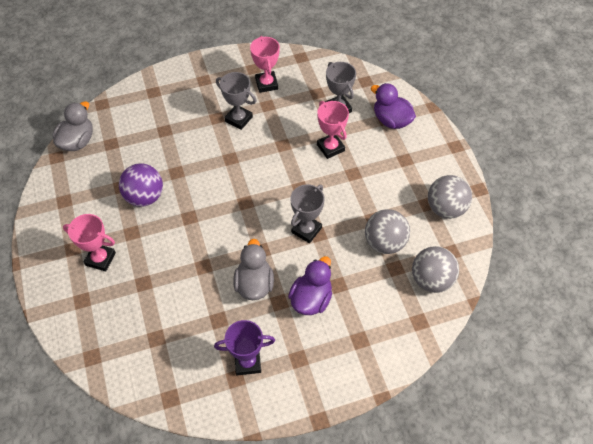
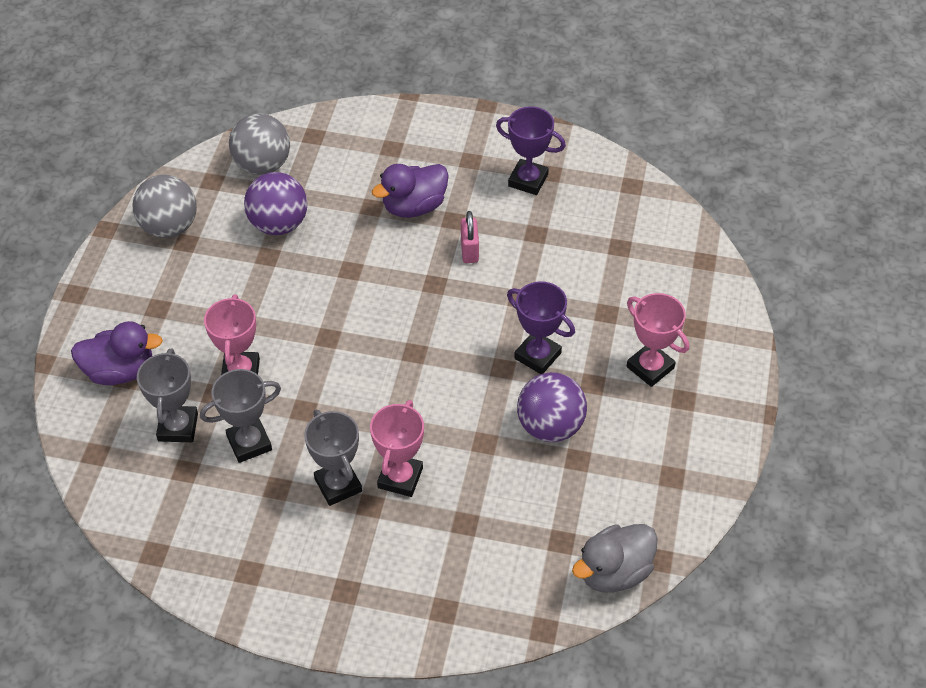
camera: 150 degrees left, 5 degrees down
(172, 234) = (537, 356): none -> purple trophy
(254, 284) = (469, 251): grey duck -> pink padlock
(266, 84) = (249, 528): pink trophy -> pink trophy (400, 478)
(306, 230) = (361, 281): grey trophy -> grey trophy (249, 443)
(384, 242) = (278, 224): grey ball -> purple ball
(391, 120) = (120, 371): purple duck -> purple duck turned 75 degrees counterclockwise

